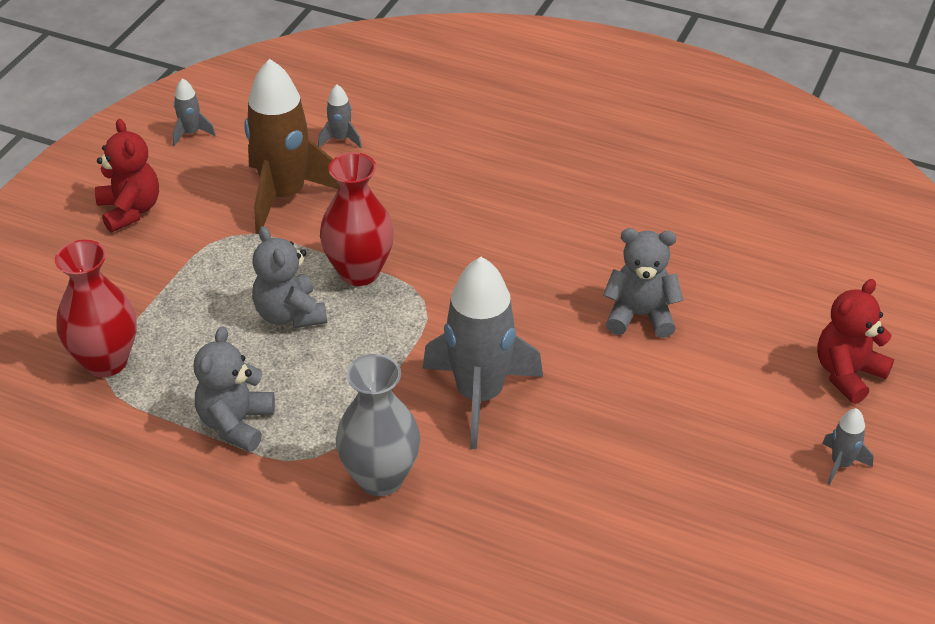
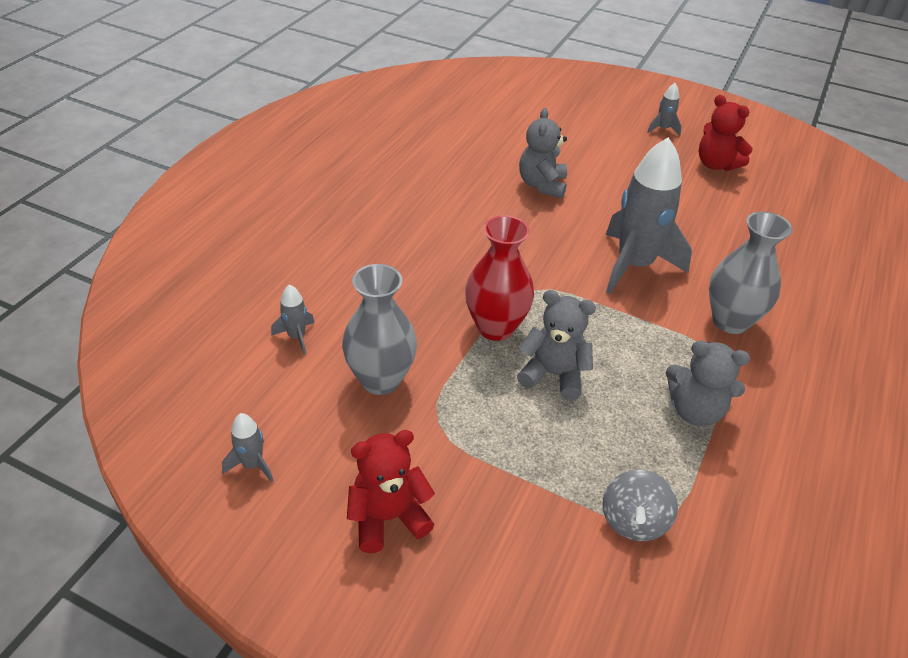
camera: 90 degrees left, 0 degrees up
(106, 361) = (633, 521): red vase -> grey spinning top
(284, 196) = (381, 379): brown rocket -> grey vase
(290, 314) = (553, 375): grey teddy bear -> grey teddy bear turned 135 degrees counterclockwise
(847, 374) = (588, 116): red teddy bear -> red teddy bear (716, 164)

